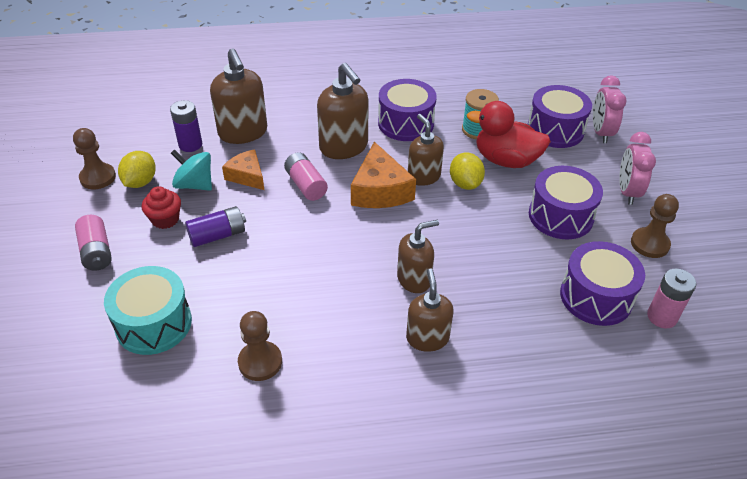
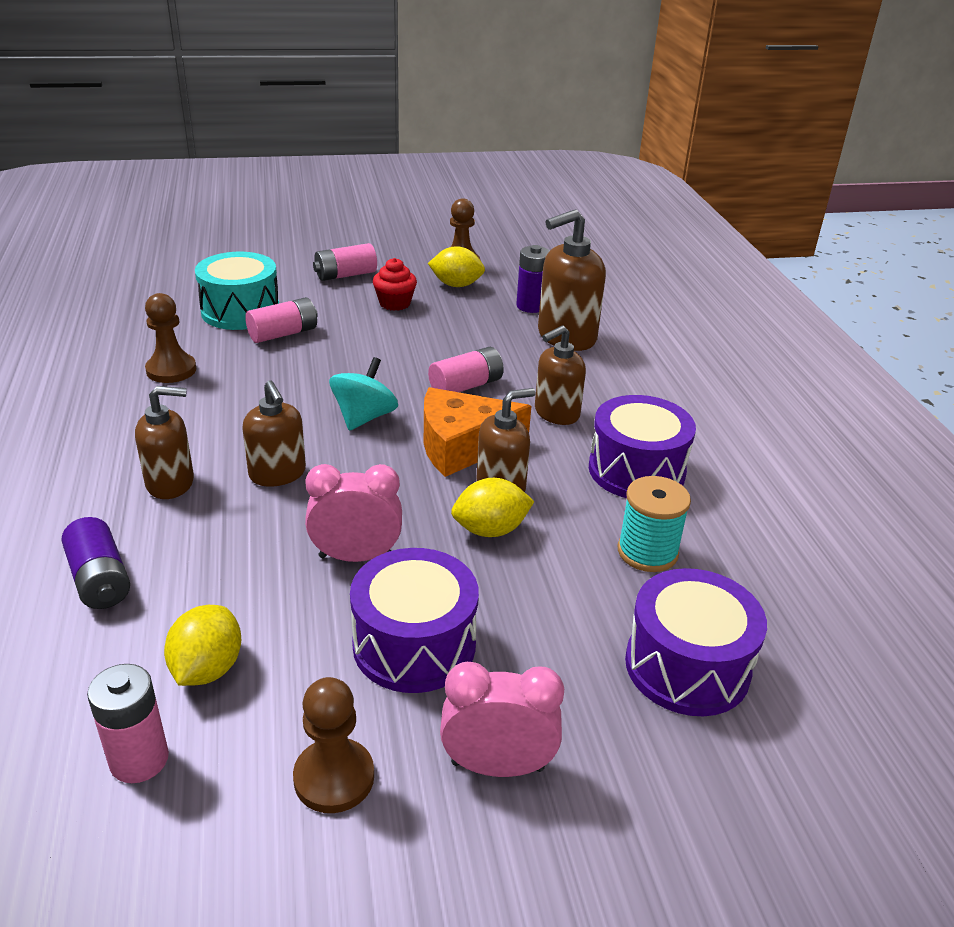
camera: 85 degrees right, 10 degrees down
(195, 185) = (456, 314): turquoise spinning top -> turquoise spinning top (364, 417)
(206, 289) = (283, 334): none -> pink battery
(217, 235) = (368, 334): purple battery -> purple battery (100, 579)
(247, 176) = (477, 345): orange cheese -> none
(344, 147) = (556, 413): brown soap dispenser -> brown soap dispenser, size x0.66
(506, 160) = (565, 583): red duck -> none
(596, 297) = (207, 669): purple drum -> yellow lemon
(601, 133) = (705, 749): pink clock -> pink clock (356, 556)

